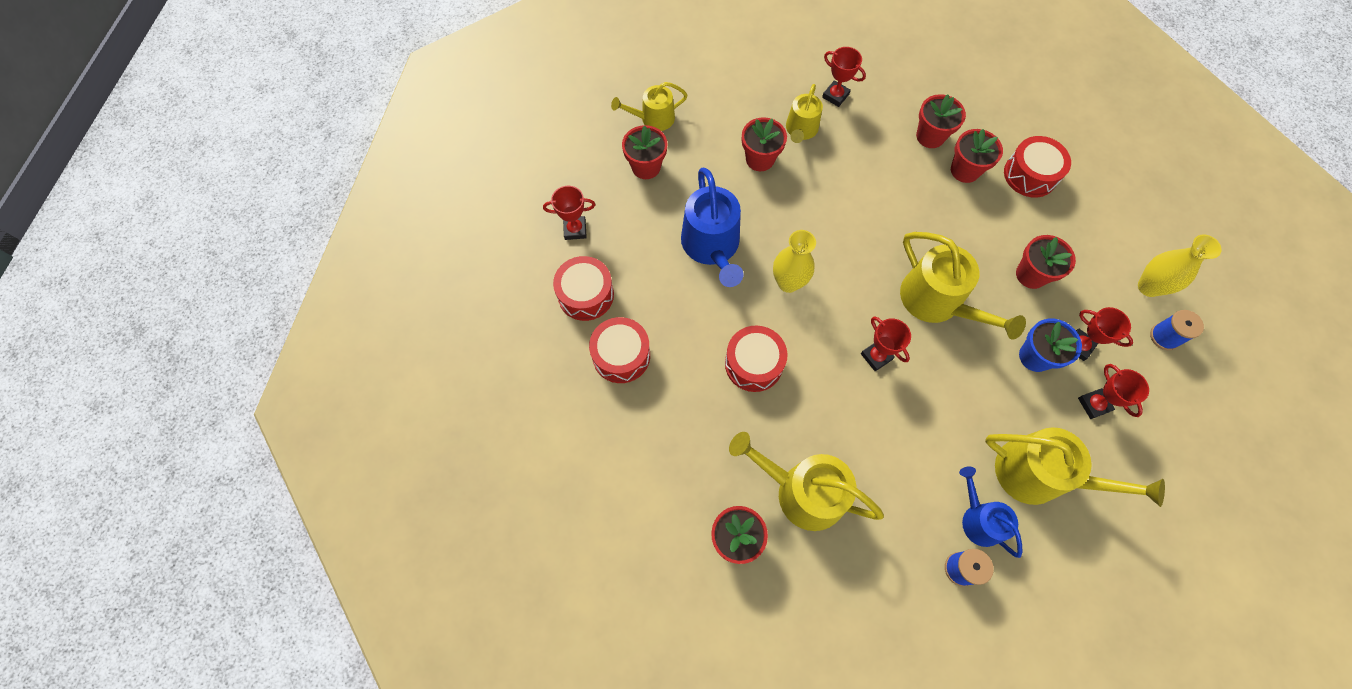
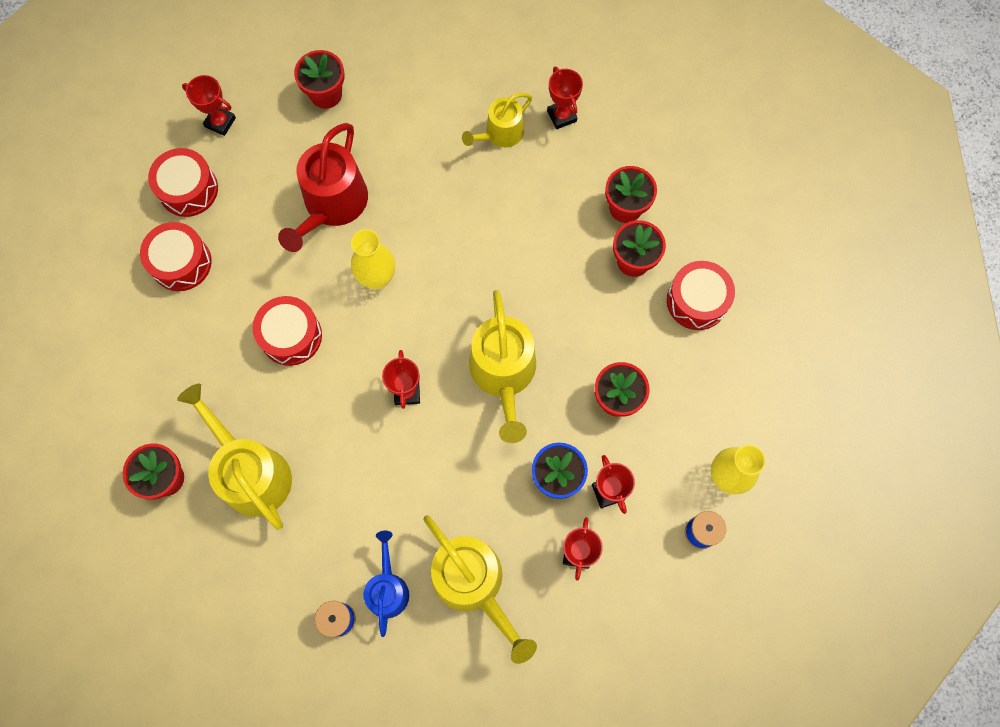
camera: 30 degrees right, 5 degrees up
(653, 118) = (367, 49): yellow watering can -> none
(712, 246) = (332, 205): blue watering can -> red watering can
(760, 159) = (439, 143): red flower pot -> none

